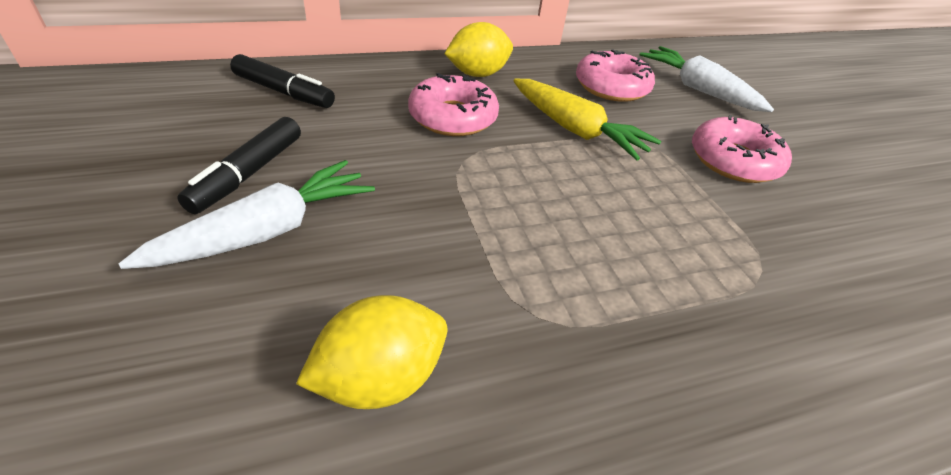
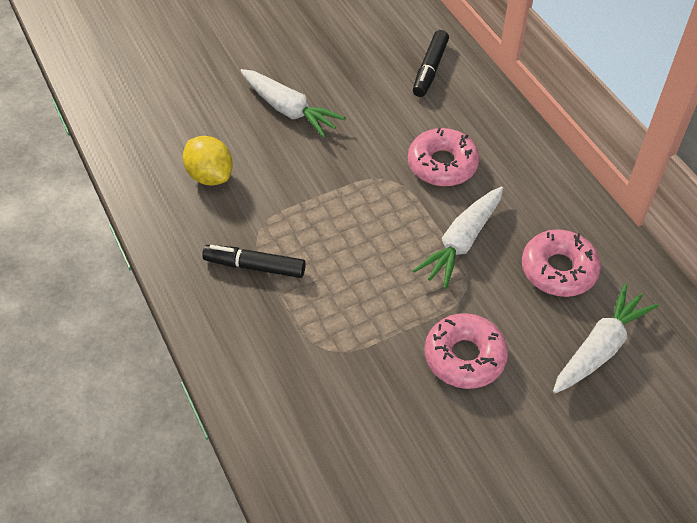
camera: 85 degrees right, 10 degrees up
(249, 173) = (333, 86): black marker -> black marker (255, 266)
(477, 74) = (524, 169): yellow lemon -> none
(575, 130) = (461, 242): yellow carrot -> white carrot

